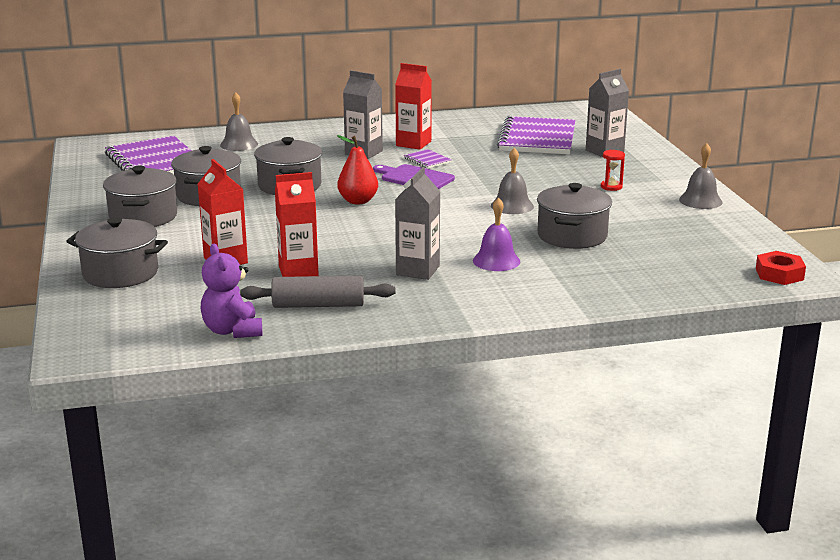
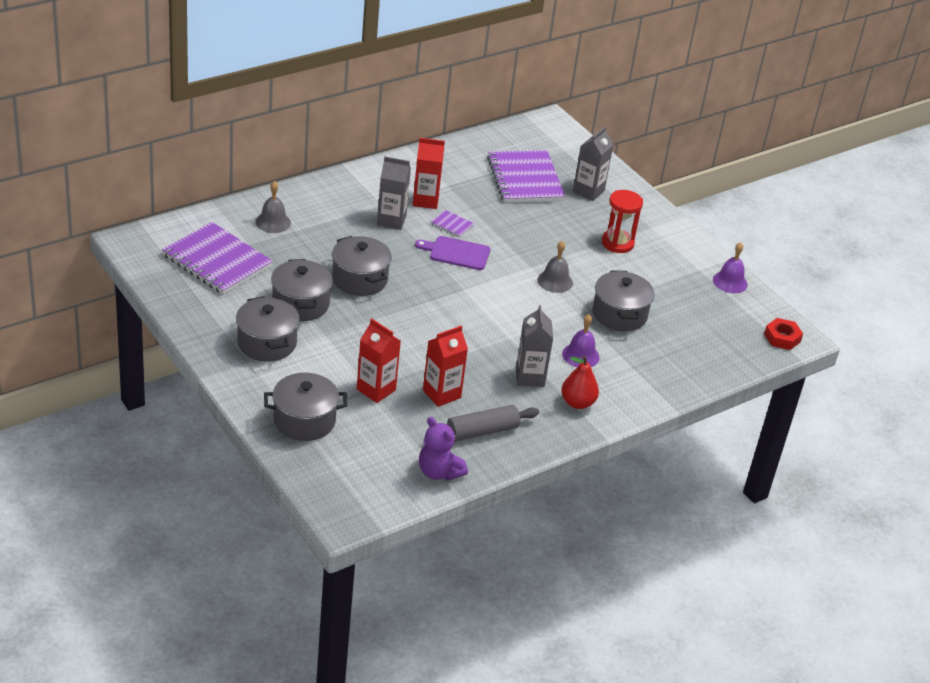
camera: 25 degrees left, 15 degrees up
(358, 201) = (430, 293): red pear -> red pear (577, 403)
(611, 187) = (617, 243): red hourglass -> red hourglass, size x1.82
(700, 201) = (691, 252): grey bell -> none
(736, 225) = (730, 282): none -> purple bell

